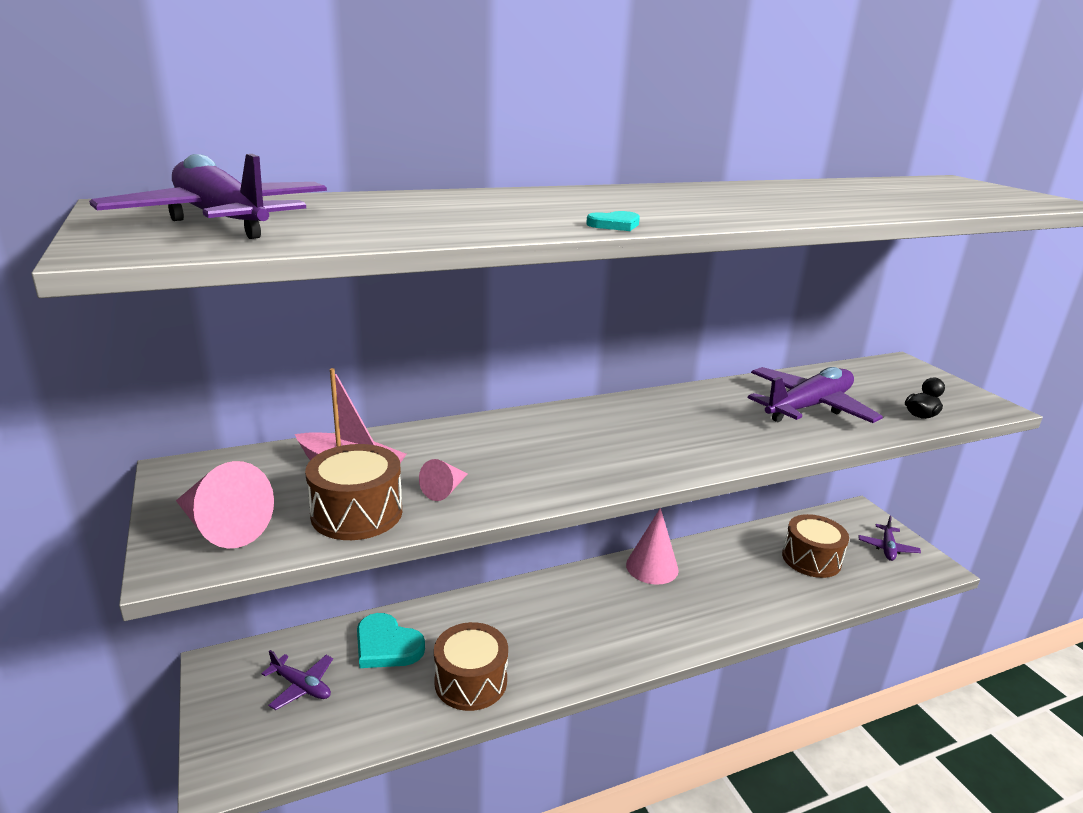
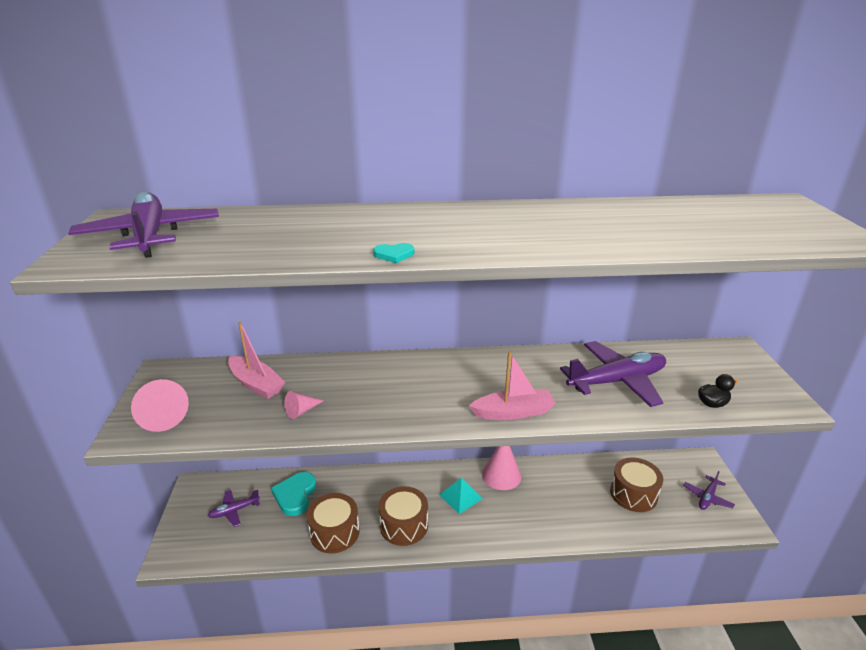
camera: 20 degrees right, 5 degrees up
(301, 686) = (234, 511): purple plane -> purple plane turned 105 degrees clockwise
(357, 513) = (239, 419): brown drum -> brown drum (404, 525)
(386, 645) = (295, 495): turquoise heart -> turquoise heart turned 45 degrees clockwise
(616, 601) = (460, 496): none -> turquoise pyramid
(721, 453) = (513, 412): none -> pink boat

